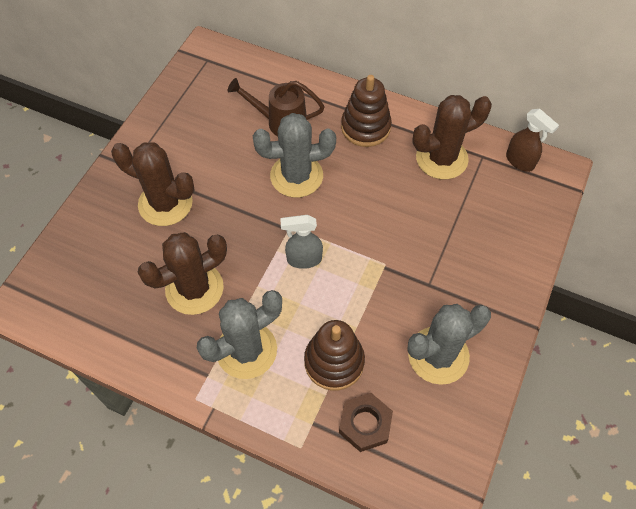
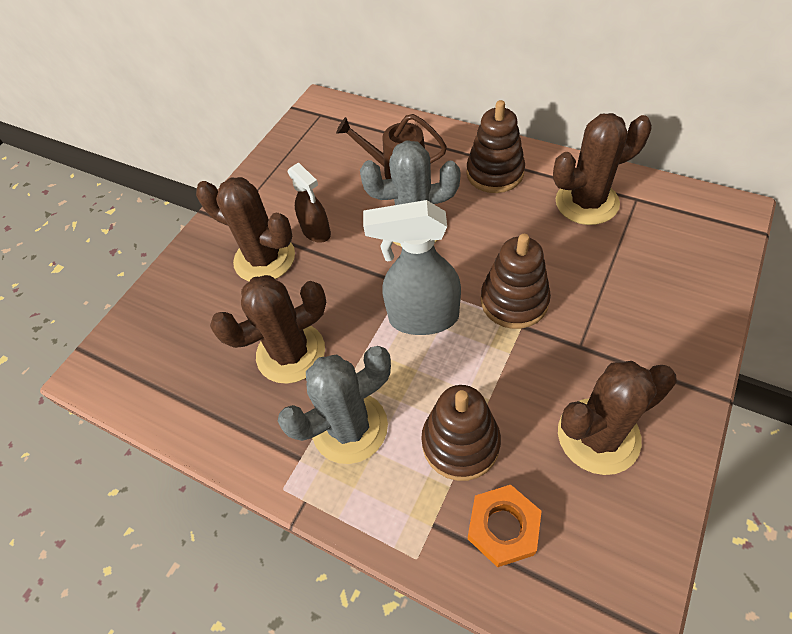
camera: 10 degrees right, 5 degrees down
(303, 259) = (422, 318): grey spray bottle -> grey spray bottle, size x1.65
(365, 424) = (503, 527): brown nut -> orange nut
(378, 246) = (514, 301): none -> brown stacking toy
(438, 355) = (598, 436): grey cactus -> brown cactus
(520, 161) = (684, 203): brown spray bottle -> brown spray bottle (316, 232)

